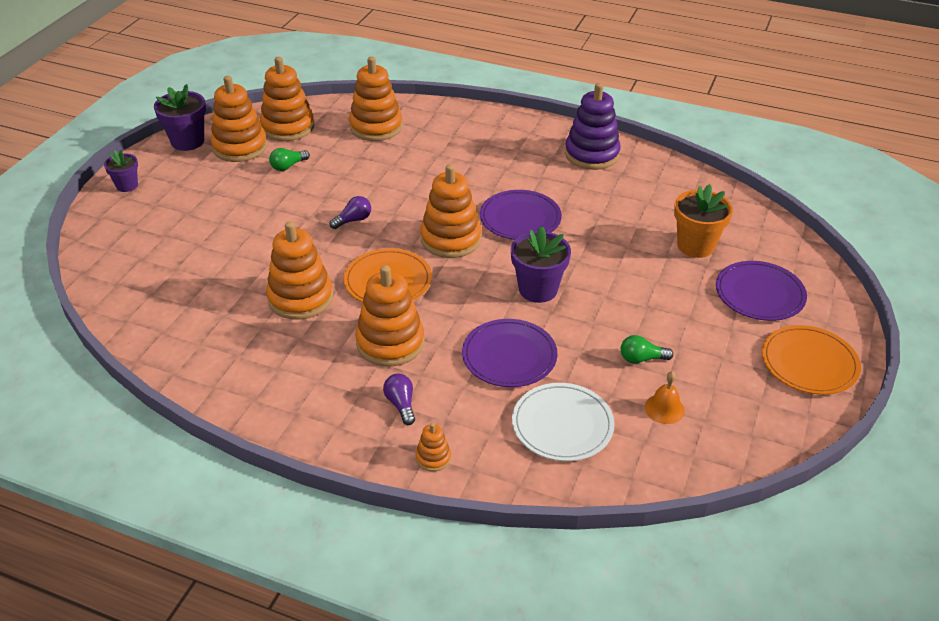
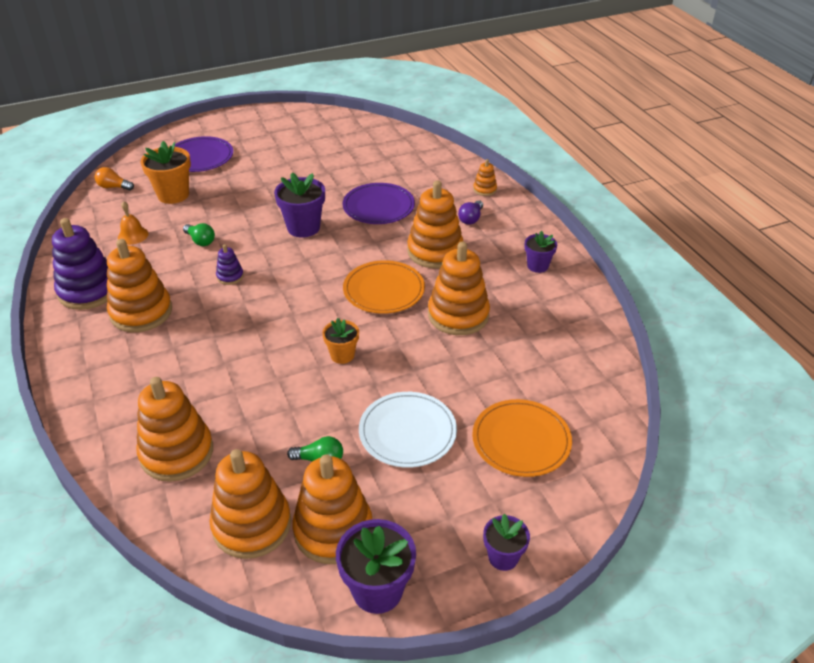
camera: 135 degrees left, 0 degrees up
(275, 391) = (537, 266): none -> purple flower pot
(353, 220) = (342, 355): purple light bulb -> orange flower pot
(451, 239) = (299, 292): orange stacking toy -> orange stacking toy (141, 312)
(520, 218) = (230, 276): purple plate -> purple stacking toy
(562, 424) = (401, 167): white plate -> white plate (407, 432)
(641, 359) = (315, 168): green light bulb -> green light bulb (200, 241)
(664, 409) = (344, 147): orange bell -> orange bell (133, 235)
(752, 220) = (114, 187): none -> orange light bulb
(809, 363) = (246, 125): orange plate -> orange plate (521, 440)

